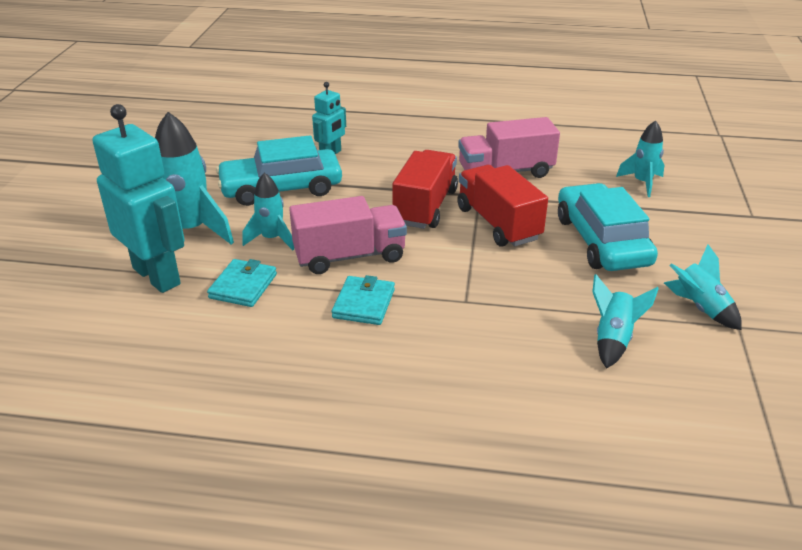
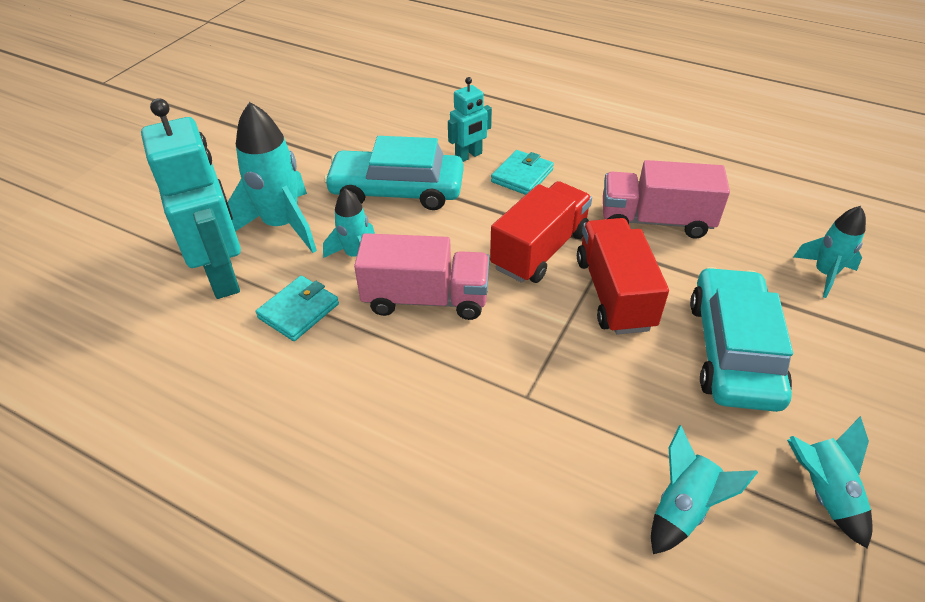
camera: 20 degrees right, 10 degrees up
(364, 303) = (411, 369): turquoise wallet -> turquoise wallet (522, 176)

